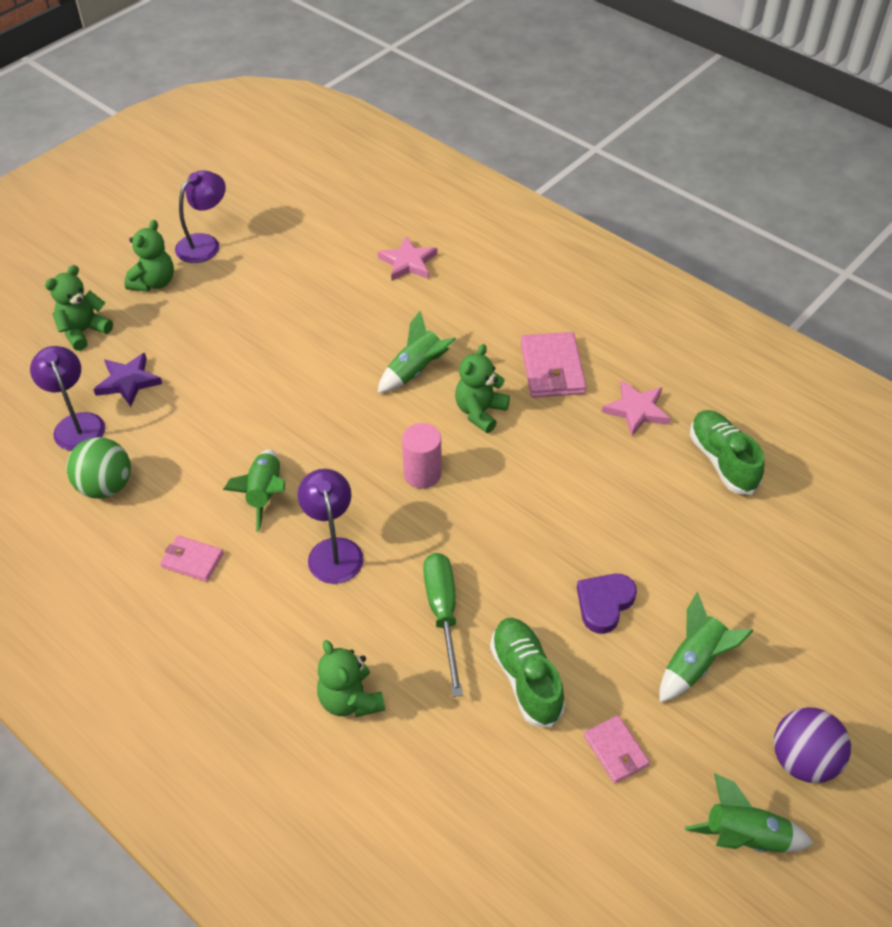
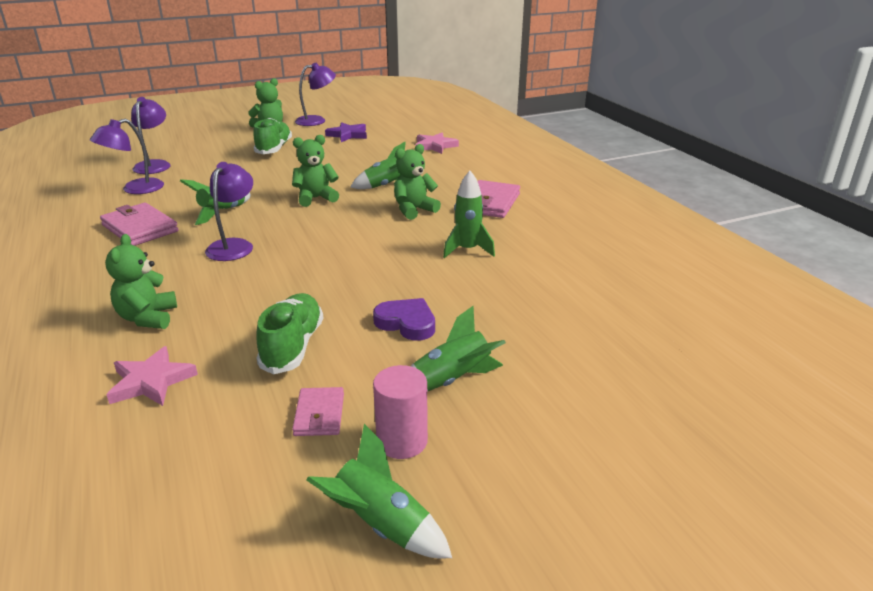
camera: 25 degrees right, 20 degrees down
(84, 331) = (207, 136): green teddy bear -> green teddy bear (316, 198)
(106, 486) = (135, 189): green ball -> purple lamp
(128, 382) = (205, 156): purple star -> purple star (348, 135)
(192, 560) = (140, 228): pink wallet -> pink wallet, size x1.70
(422, 474) = (339, 227): pink cylinder -> pink cylinder (402, 441)
(443, 614) = (271, 294): green screwdriver -> none
(584, 466) = (467, 250): none -> green rocket
(604, 603) = (406, 323): purple heart -> purple heart turned 60 degrees clockwise
(636, 410) = (539, 234): pink star -> pink star (151, 381)
(722, 461) = (591, 273): green shoe -> green shoe (274, 149)
(802, 760) = (502, 485): purple ball -> none

